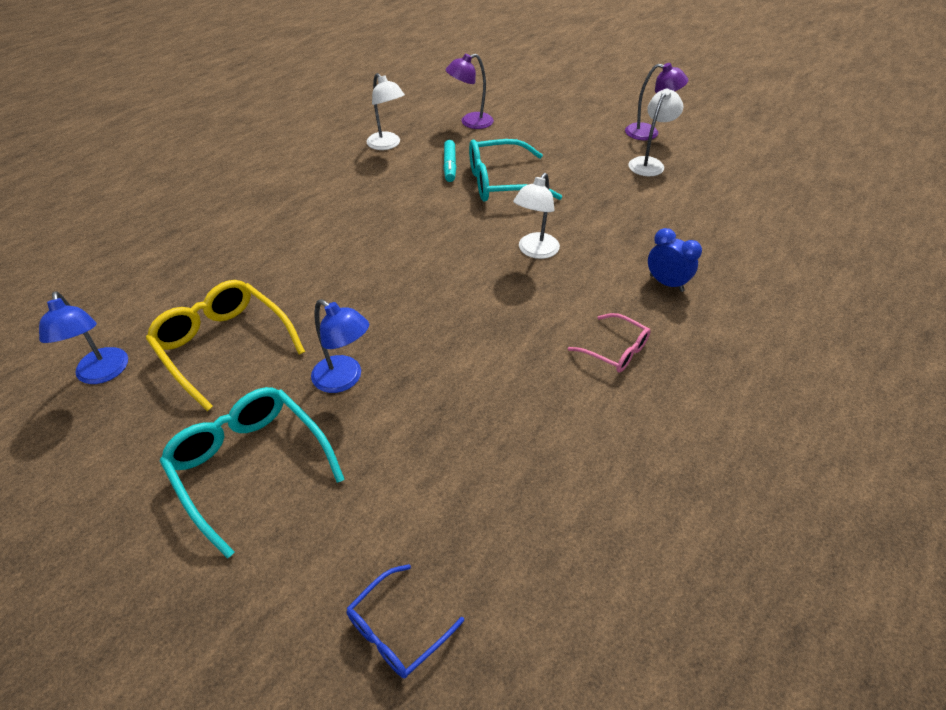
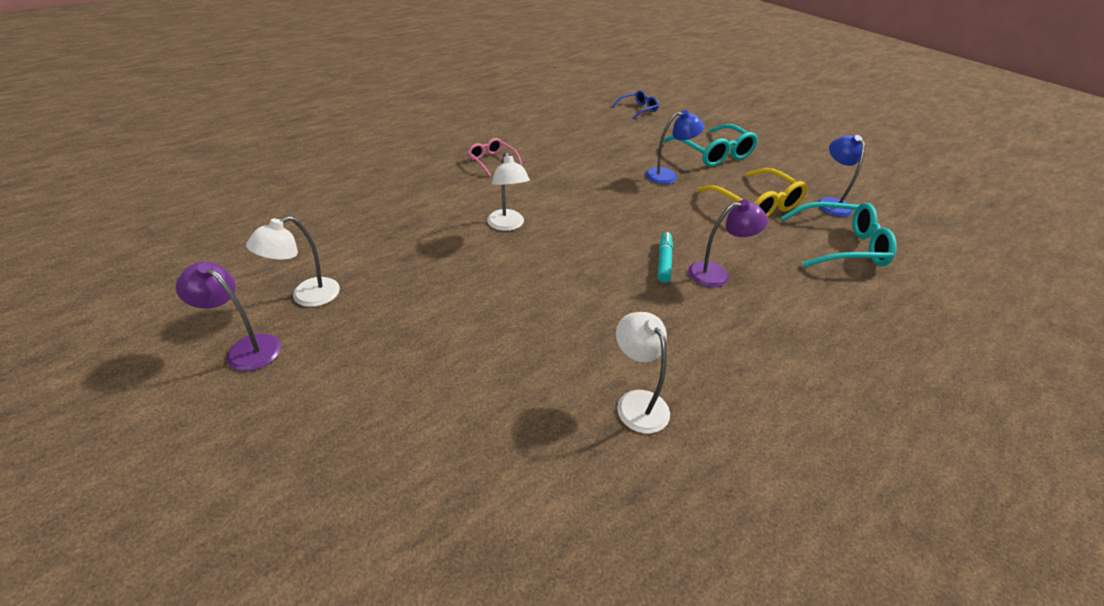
camera: 170 degrees left, 5 degrees down
(344, 379) = (668, 176): blue lamp -> blue lamp turned 120 degrees clockwise
(450, 166) = (555, 341): turquoise marker -> turquoise marker (664, 262)
(470, 122) = (494, 432): purple lamp -> purple lamp (716, 274)
(502, 183) = (501, 302): turquoise glasses -> turquoise glasses (841, 246)
(535, 251) = (507, 225): white lamp -> white lamp turned 120 degrees clockwise
(666, 283) = (421, 186): blue clock -> none

